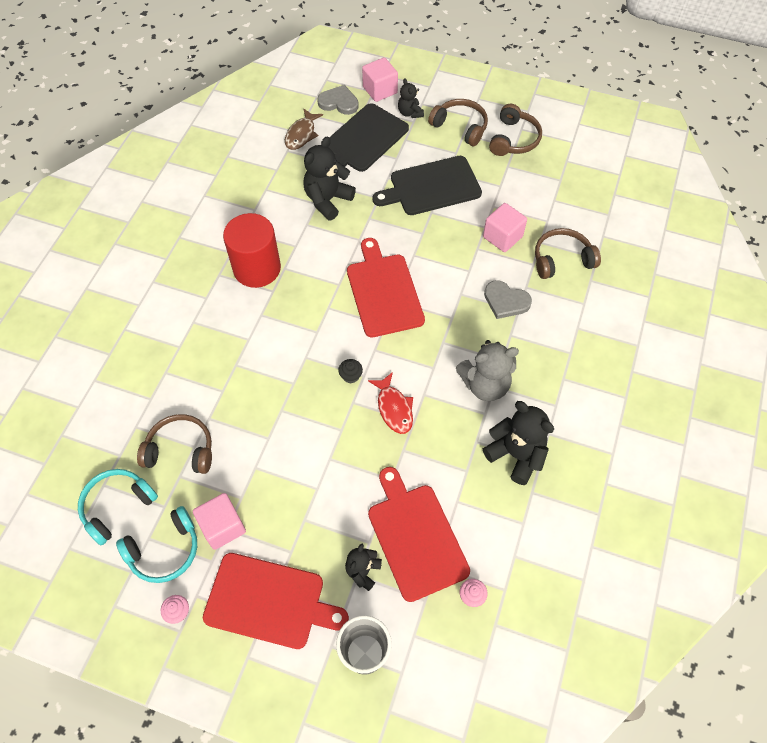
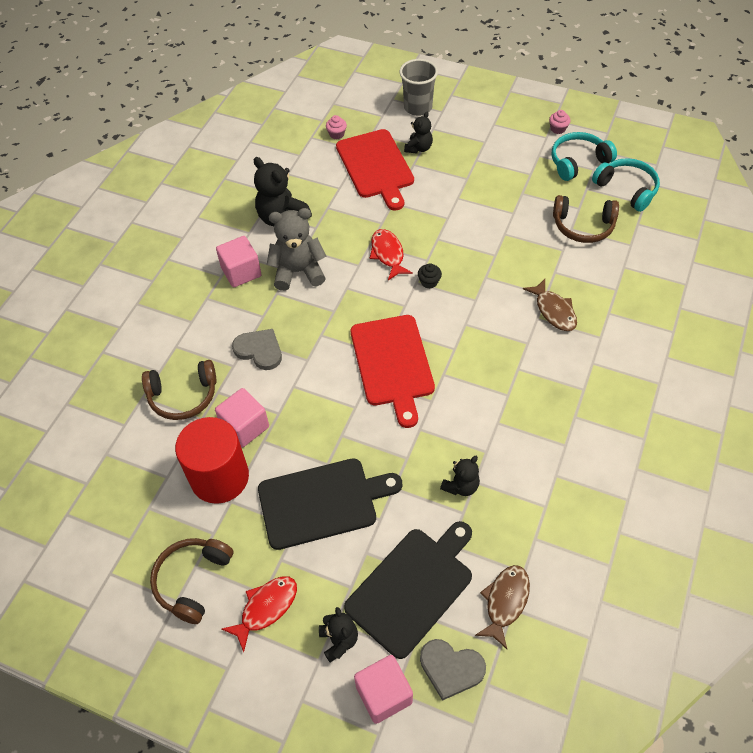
camera: 175 degrees left, 5 degrees down
(117, 506) = (627, 189): turquoise headphones -> turquoise headphones turned 90 degrees counterclockwise
(223, 527) = (534, 175): pink cube -> pink cube (241, 272)
(231, 347) = (554, 311): none -> brown fish
(257, 268) = (540, 395): red cylinder -> red cylinder (219, 477)
(269, 601) = (490, 133): red cutting board -> none
(327, 200) = (461, 486): black teddy bear -> black teddy bear, size x0.58
(460, 127) = (266, 608): brown headphones -> red fish

